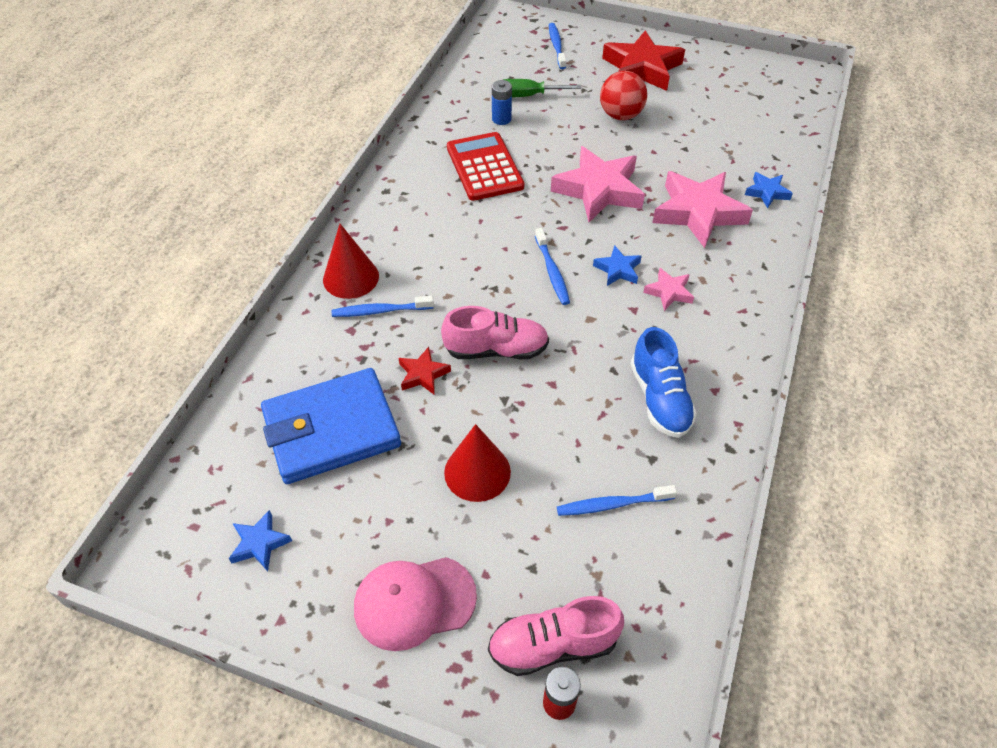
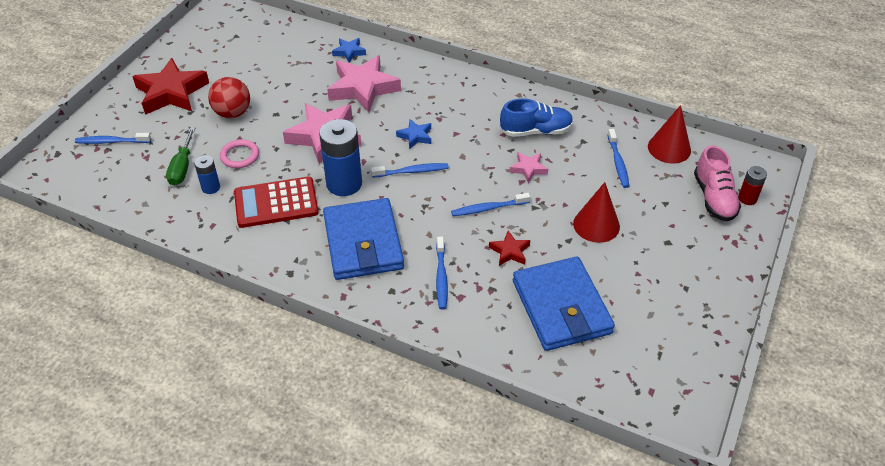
camera: 85 degrees left, 5 degrees down
(260, 543) = (662, 347): blue star -> none
(351, 277) = (399, 297): red cone -> red cone (669, 148)
(414, 602) = (695, 260): pink cap -> none
(430, 240) = (363, 243): none -> blue wallet
(496, 350) = (488, 208): pink shoe -> blue toothbrush
(521, 215) = (344, 184): none -> blue battery
(552, 131) = (240, 156): none -> pink ring
(669, 292) = (441, 114): pink star -> pink star (528, 169)

